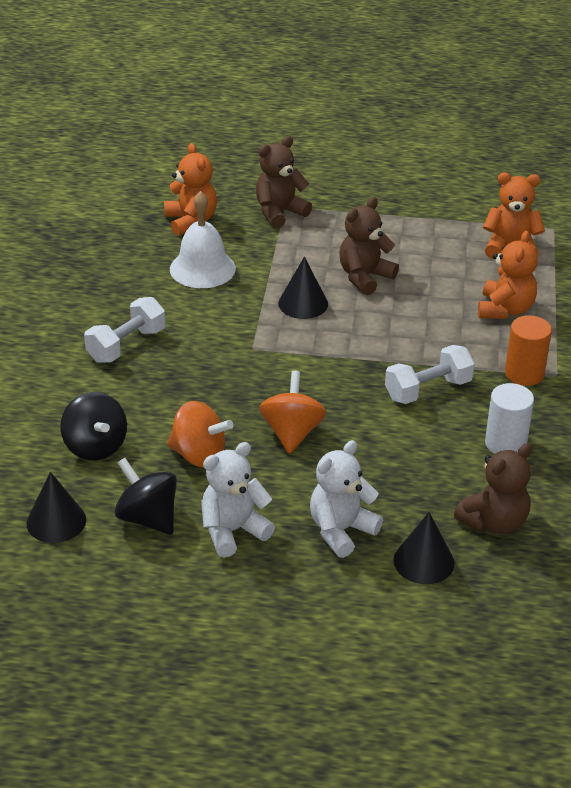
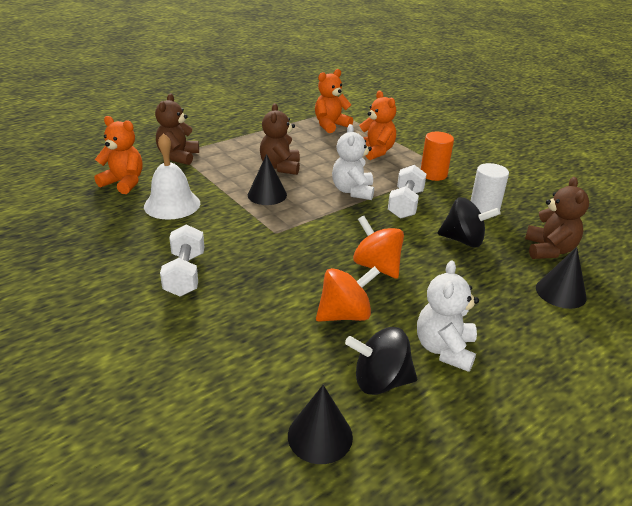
camera: 45 degrees left, 5 degrees down
(95, 447) = (264, 356): black spinning top -> black spinning top (463, 240)
(341, 530) = (496, 305): white teddy bear -> white teddy bear (353, 191)

